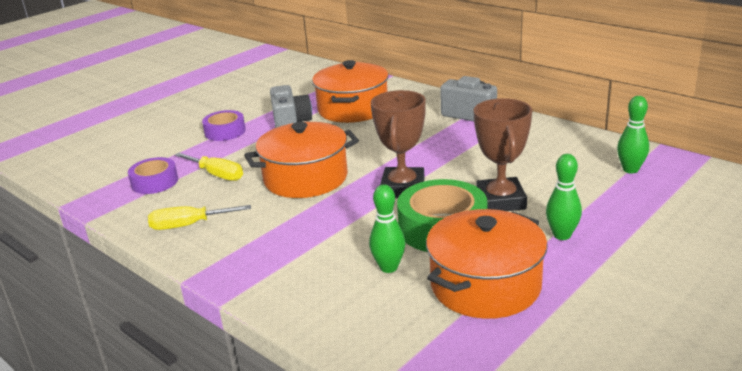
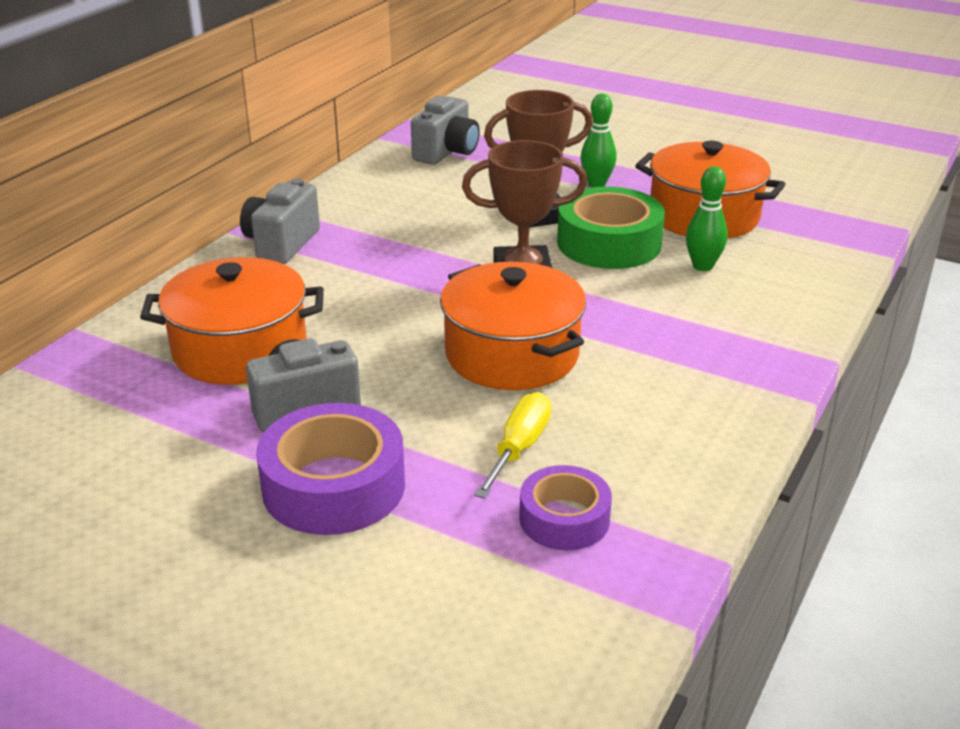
camera: 105 degrees left, 5 degrees up
(188, 225) = (685, 434): yellow screwdriver -> none
(225, 131) = (333, 486): purple tape -> purple tape, size x1.64
(630, 170) = (446, 152): green bowling pin -> grey camera

